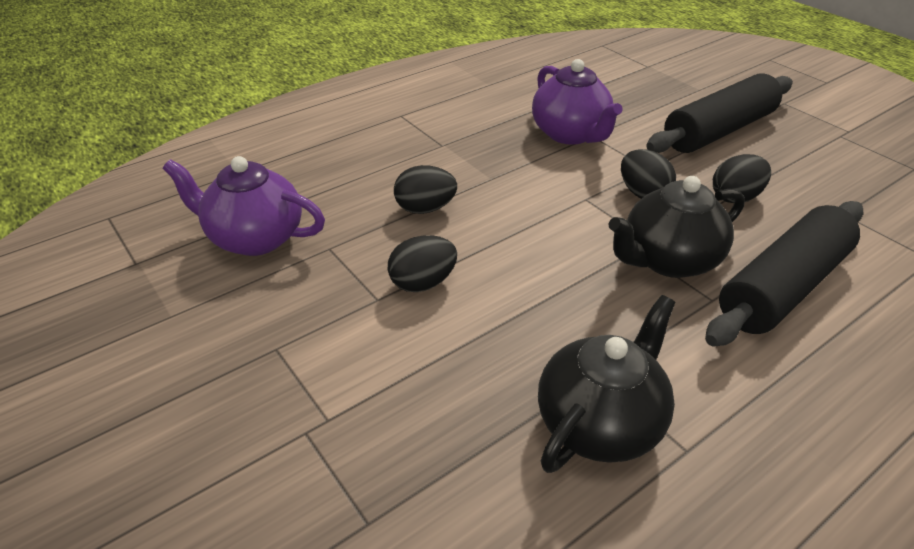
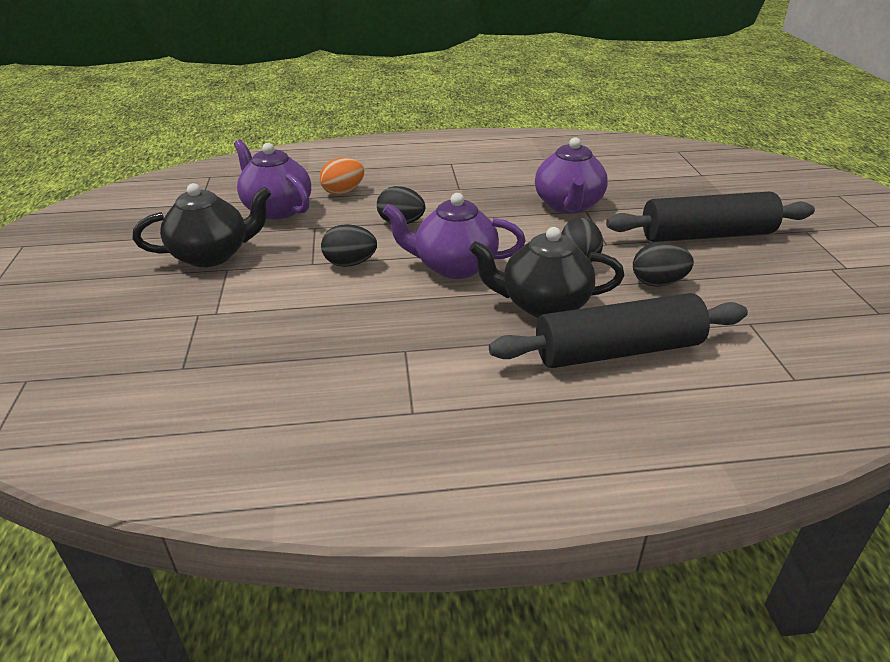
camera: 30 degrees right, 5 degrees down
(315, 188) = (343, 192): none -> orange egg
(538, 246) = (454, 266): none -> purple teapot
(600, 423) = (372, 375): black teapot -> black teapot (212, 255)

